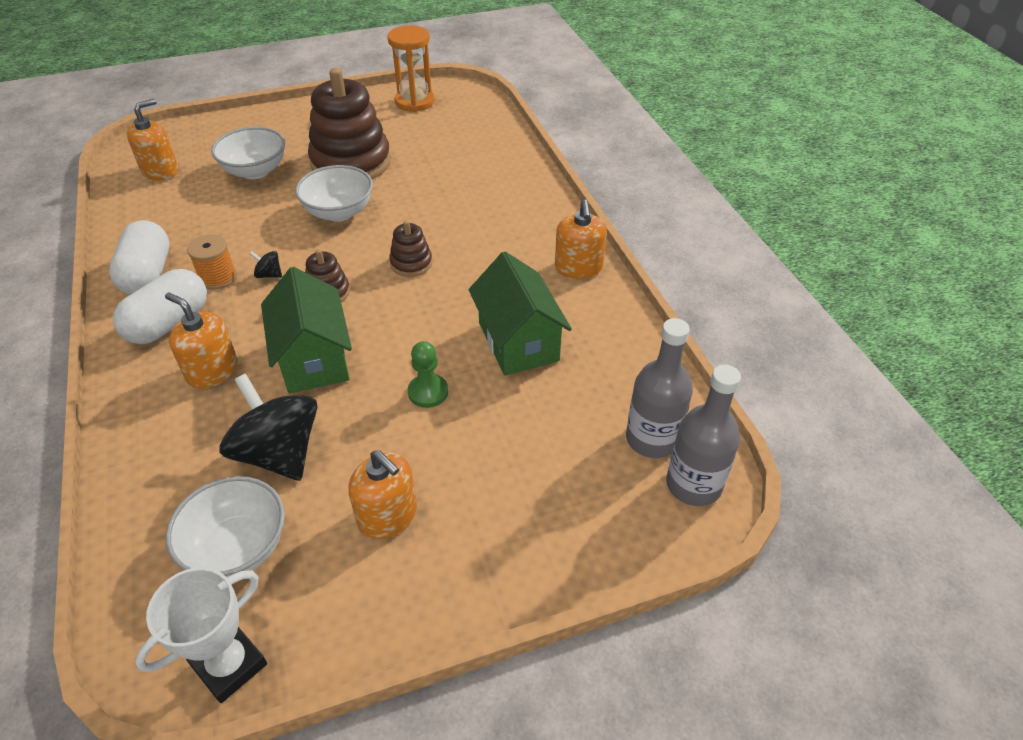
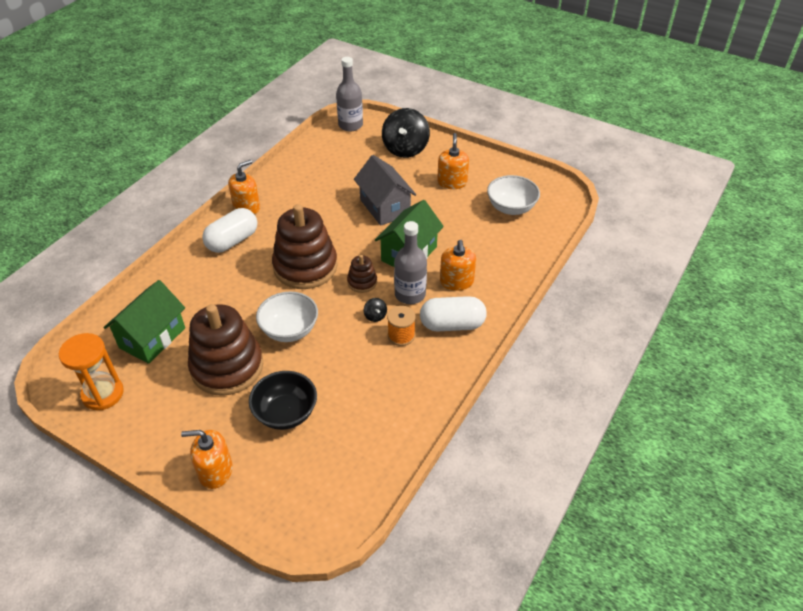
camera: 130 degrees left, 0 degrees up
(148, 275) = (434, 370): white capsule -> white capsule (232, 241)
(160, 171) = (339, 474): orange soap dispenser -> orange soap dispenser (215, 471)
(229, 665) = (541, 181): white trophy -> none
(255, 171) = (286, 413): white bowl -> black bowl
(279, 453) = (465, 227): black spinning top -> black spinning top (405, 149)
(411, 263) = (305, 267): brown stacking toy -> brown stacking toy, size x2.18
(428, 392) = (385, 207): green pawn -> grey house
(518, 342) = (324, 199): green house -> green house (152, 338)
(652, 439) = (339, 141): grey bottle -> grey bottle (410, 294)

